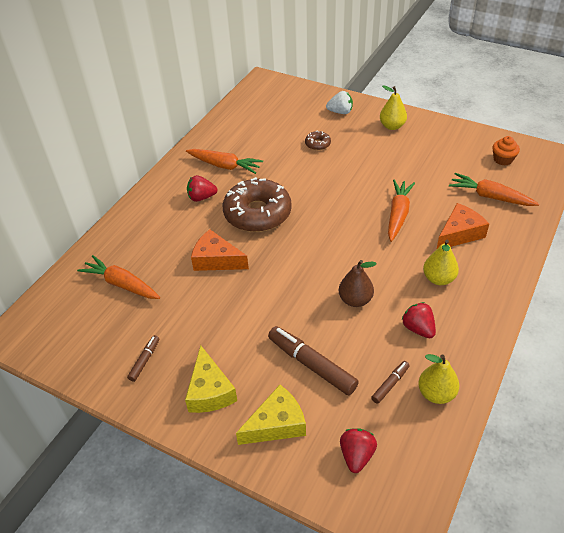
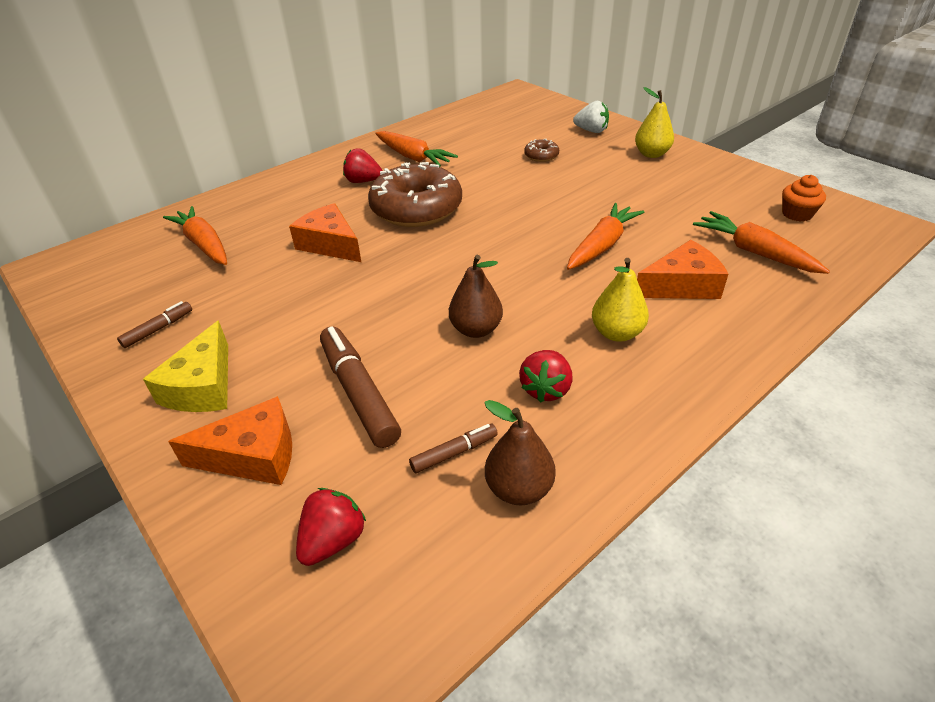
camera: 20 degrees right, 5 degrees down
(277, 424) = (253, 456): yellow cheese -> orange cheese
(418, 328) = (546, 389): red strawberry -> red strawberry turned 150 degrees counterclockwise
(436, 393) = (519, 489): yellow pear -> brown pear

